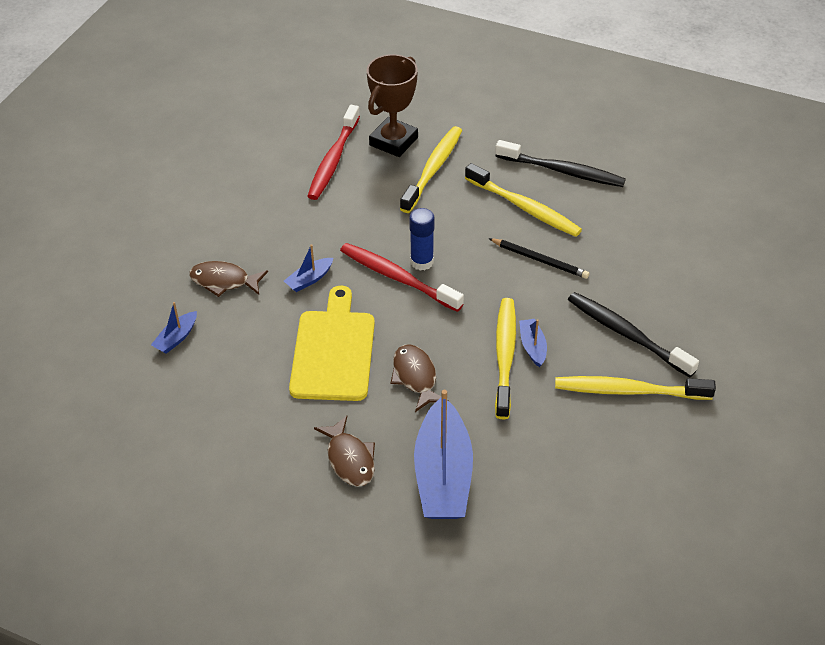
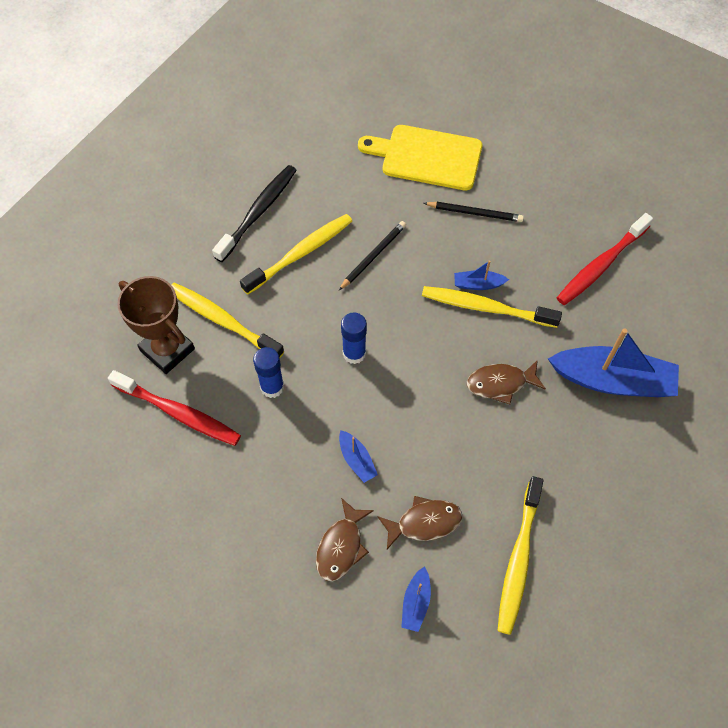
camera: 80 degrees left, 15 degrees up
(176, 338) = (416, 603): blue boat -> blue boat turned 60 degrees clockwise
(333, 351) = (458, 449): yellow cutting board -> yellow cutting board (427, 157)
(349, 459) = (589, 453): brown fish -> brown fish (424, 523)
(372, 212) = (272, 387): none -> blue glue stick
(397, 278) = (371, 378): red toothbrush -> red toothbrush (601, 265)
(626, 334) = (475, 213): black toothbrush -> black pencil
(628, 391) = (537, 227): yellow toothbrush -> yellow toothbrush (518, 560)

